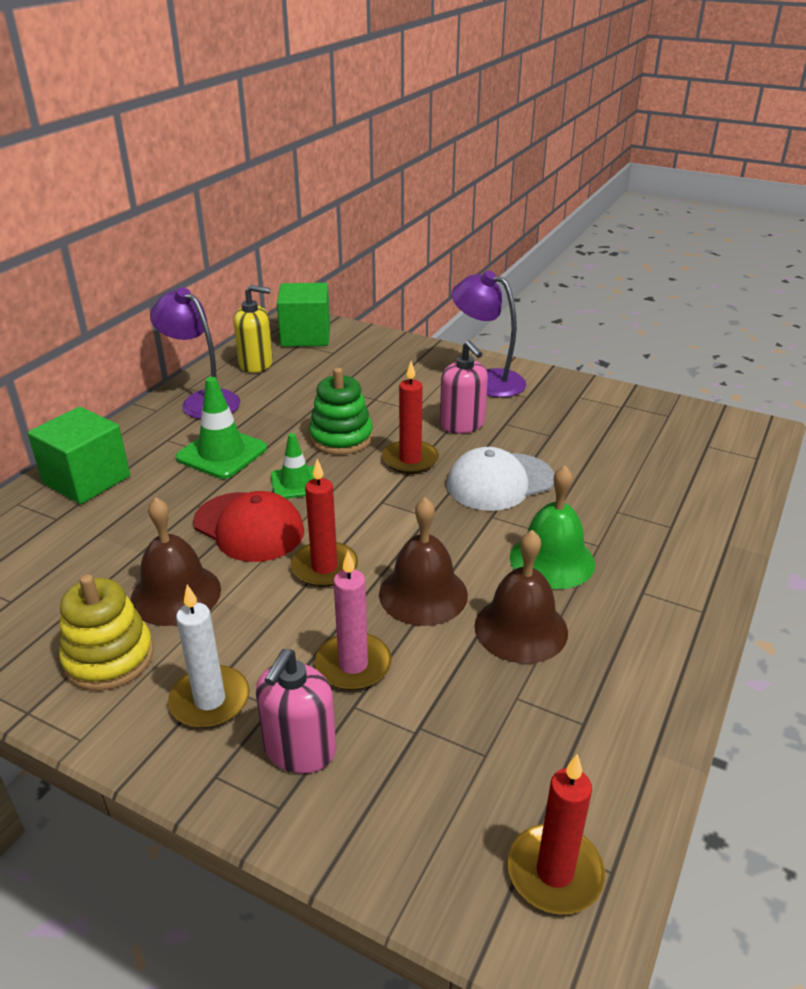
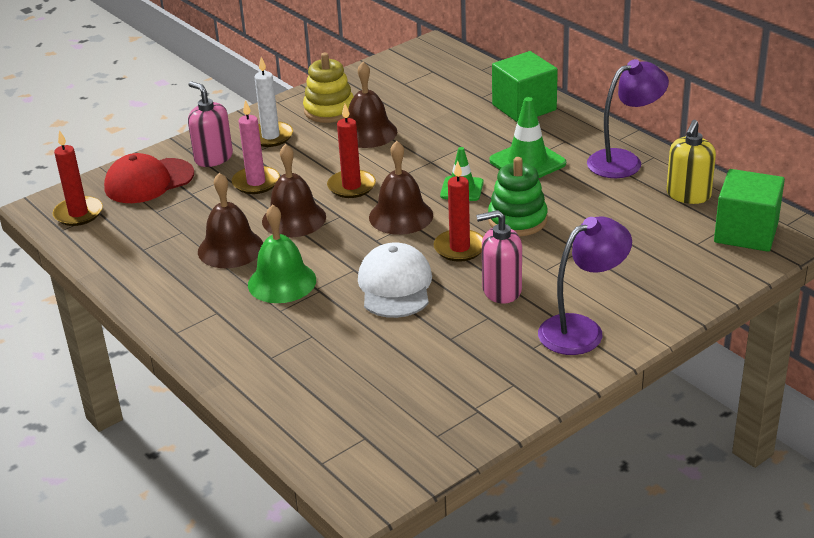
camera: 115 degrees right, 0 degrees up
(249, 527) = (419, 164): red cap -> red cap (149, 181)
(371, 511) = (401, 216): none -> brown bell

